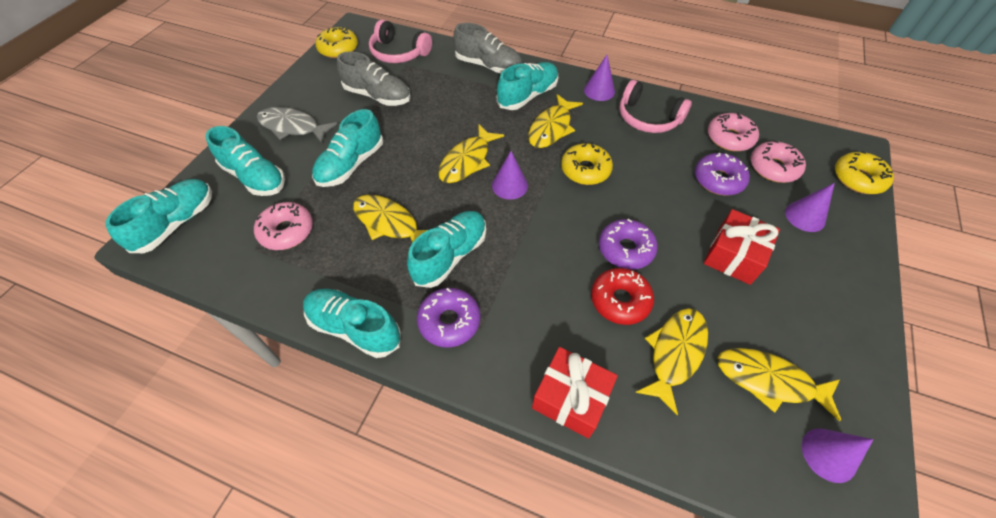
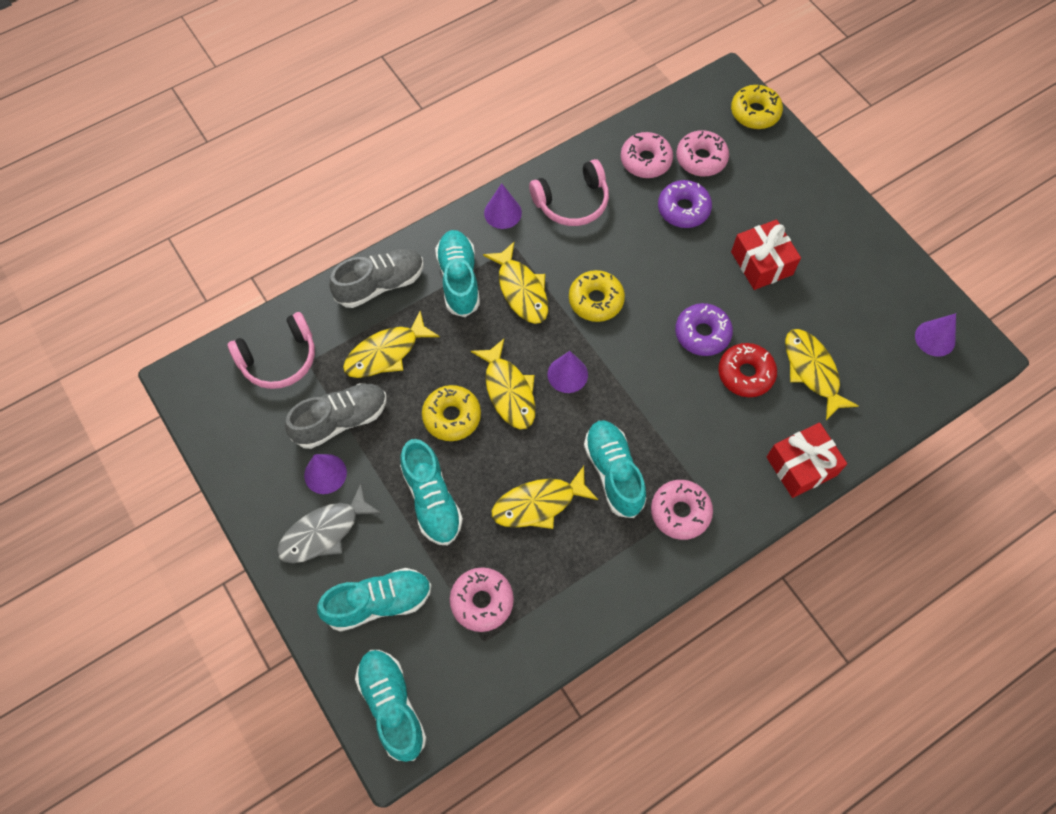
camera: 55 degrees left, 10 degrees up
(338, 49) = (213, 418): yellow donut -> yellow donut (452, 416)
(354, 328) = (637, 591): turquoise shoe -> none
(449, 321) = (680, 512): purple donut -> pink donut
(769, 381) = (869, 329): yellow fish -> yellow fish (386, 353)
(805, 216) = (762, 182): purple cone -> purple cone (325, 474)

